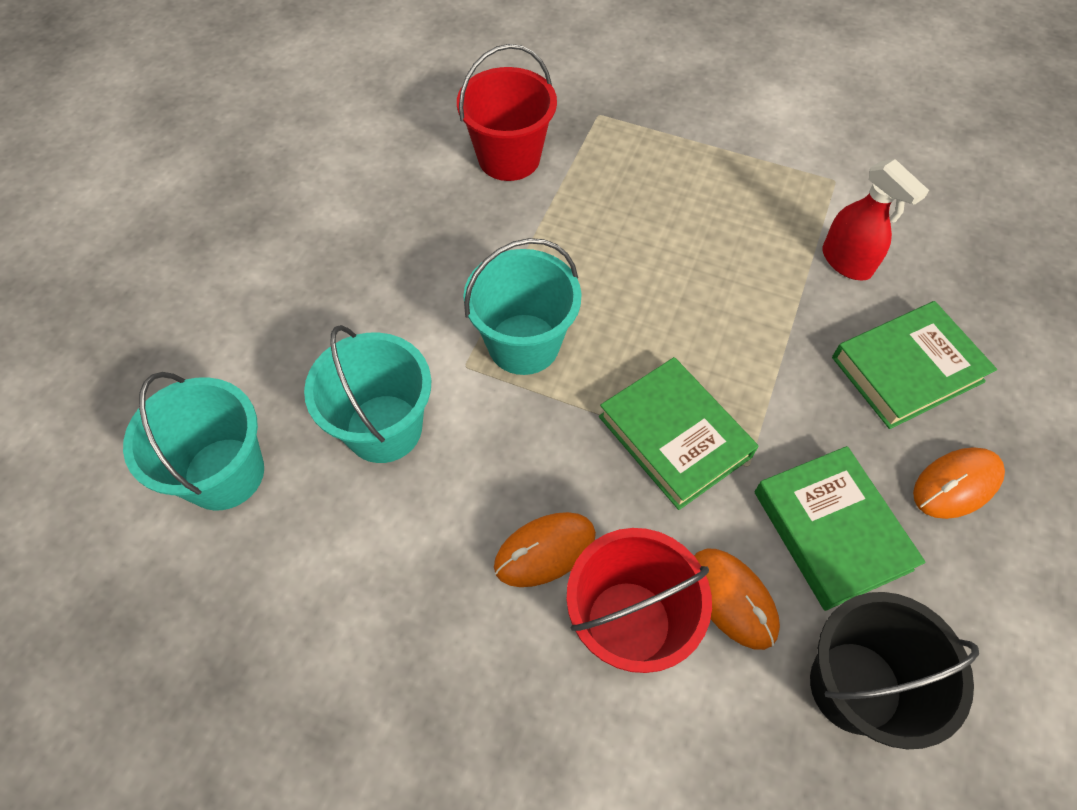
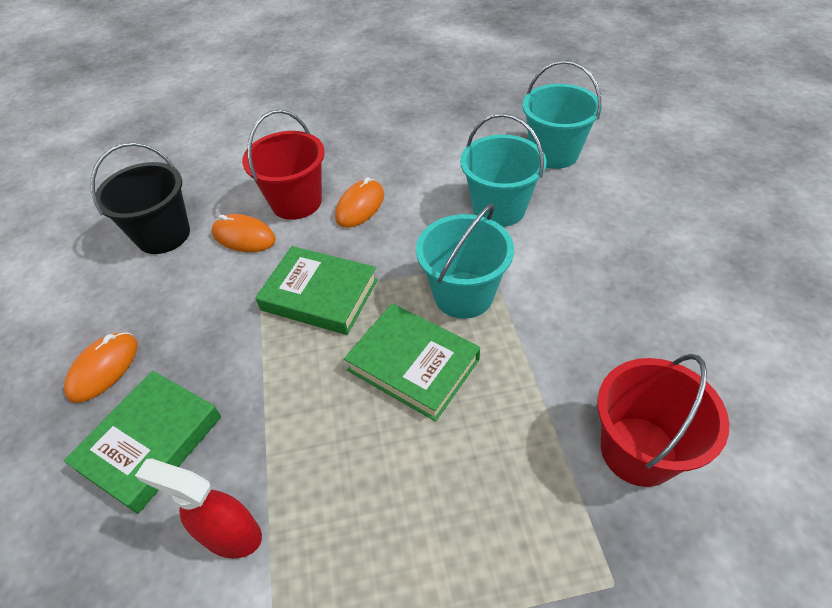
camera: 150 degrees right, 10 degrees down
(831, 530) = (192, 296): green book -> green book (413, 365)

